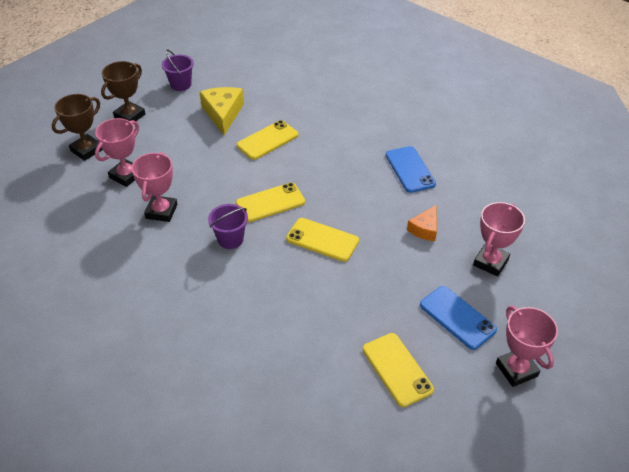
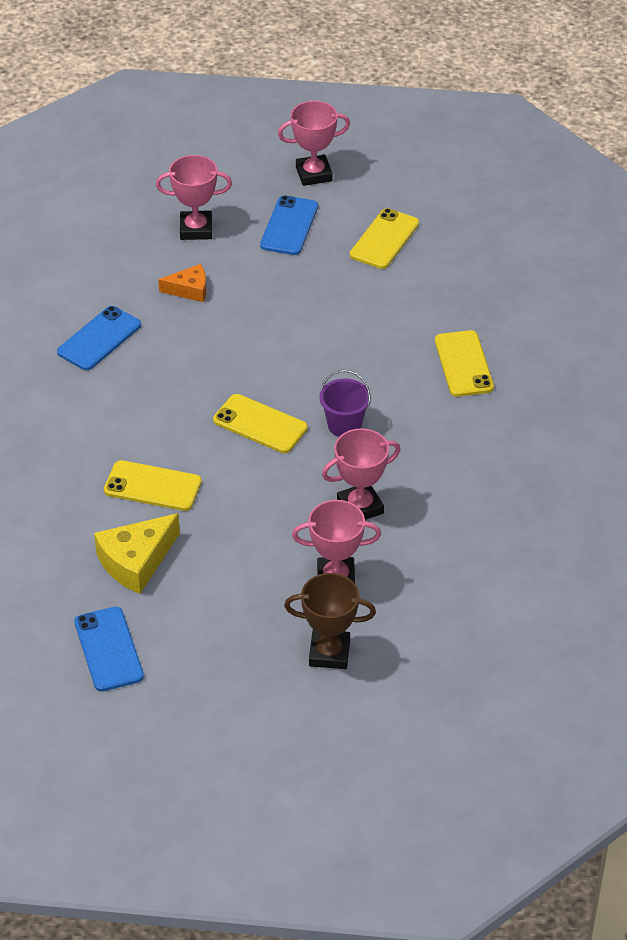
camera: 125 degrees left, 0 degrees up
(129, 116) = (225, 658): brown trophy -> none
(181, 85) = (108, 649): purple bucket -> blue phone
(322, 240) = (277, 356): yellow phone -> yellow phone (464, 364)
(516, 370) = (314, 174): pink trophy -> pink trophy turned 45 degrees clockwise

